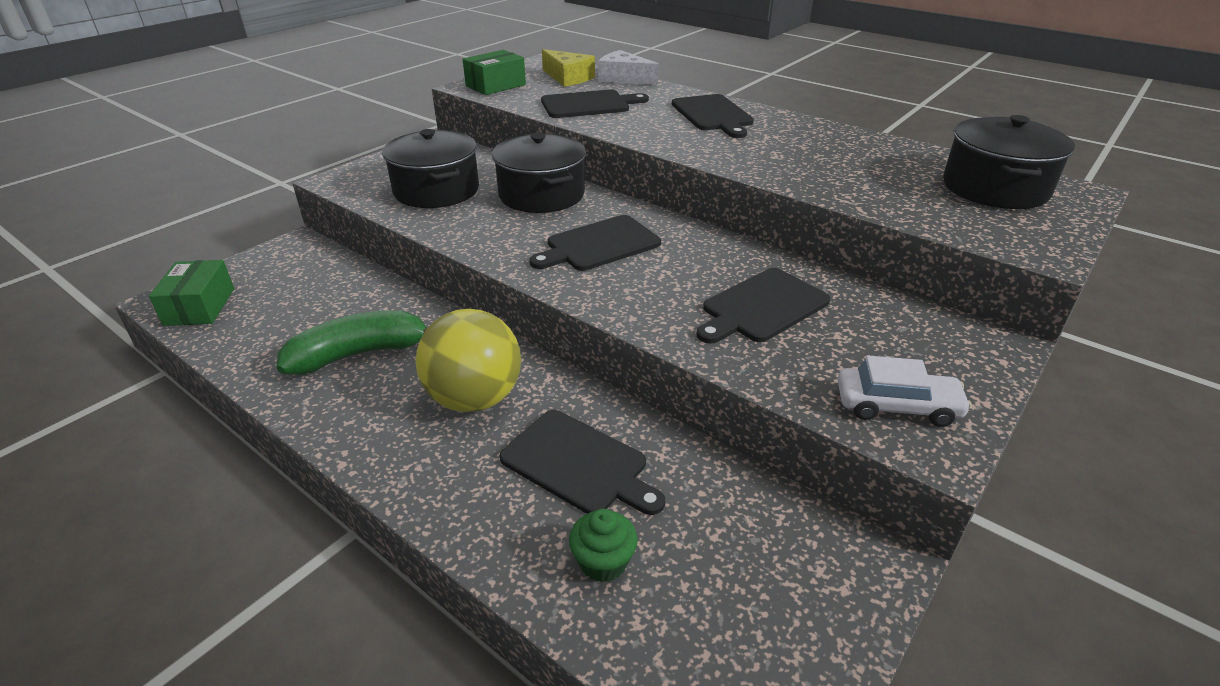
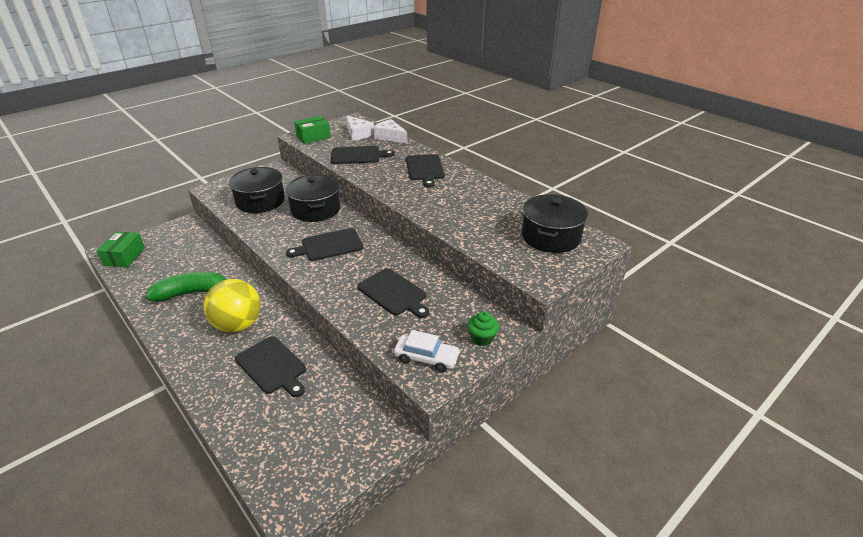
camera: 10 degrees right, 0 degrees up
(568, 78) = (358, 134): yellow cheese -> white cheese
(603, 562) = (260, 416): green cupcake -> green cupcake (482, 338)
(762, 307) = (393, 293): black cutting board -> black cutting board turned 105 degrees counterclockwise

